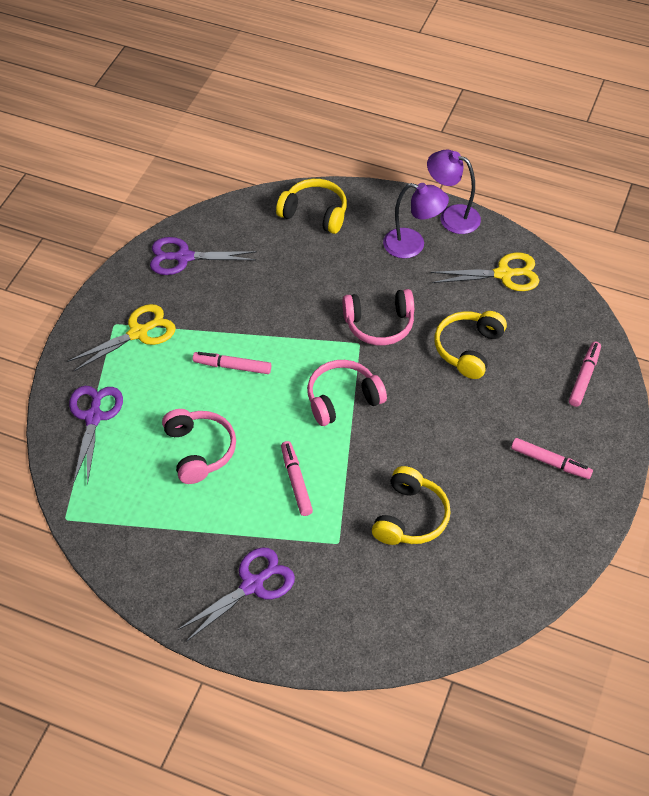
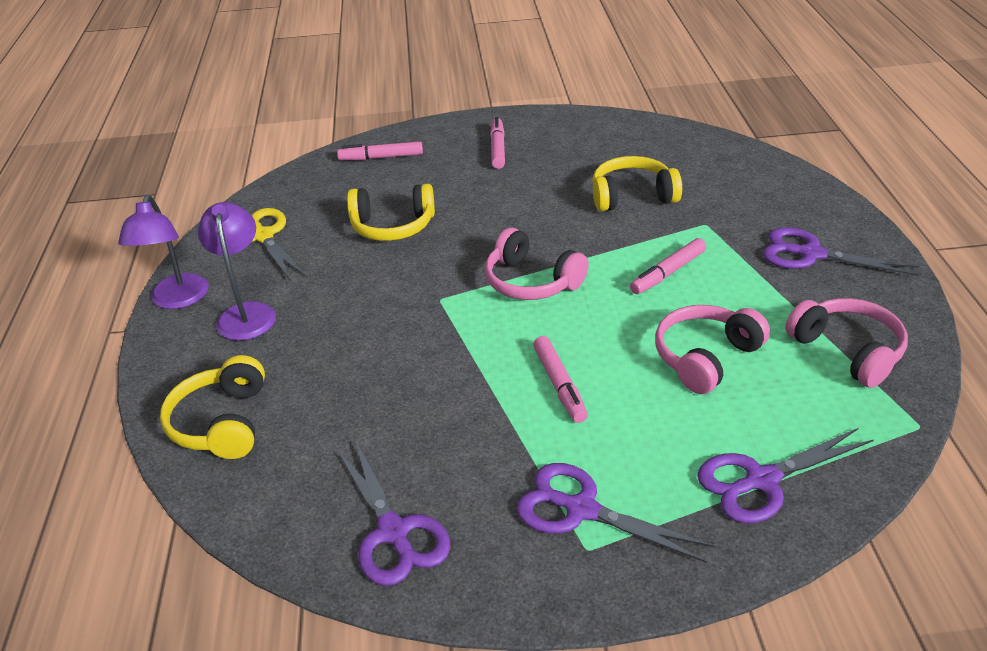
camera: 115 degrees left, 15 degrees down
(138, 333) = (581, 509): yellow scissors -> purple scissors
(379, 324) = (399, 294): pink headphones -> pink headphones (847, 351)

